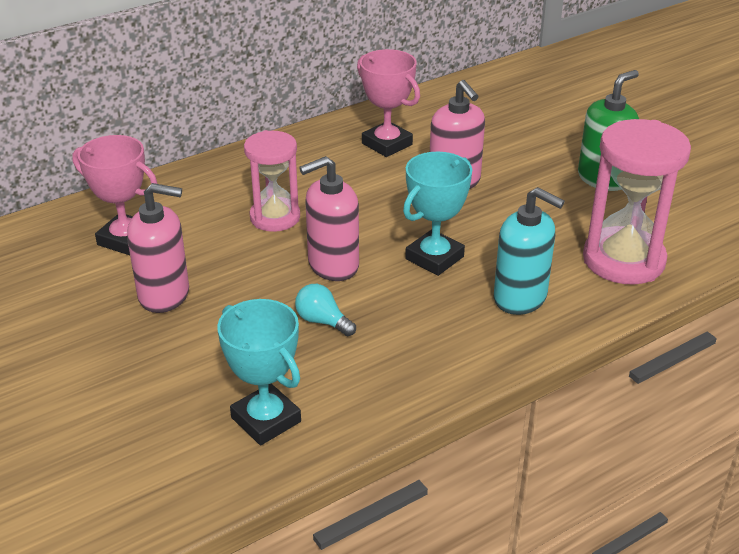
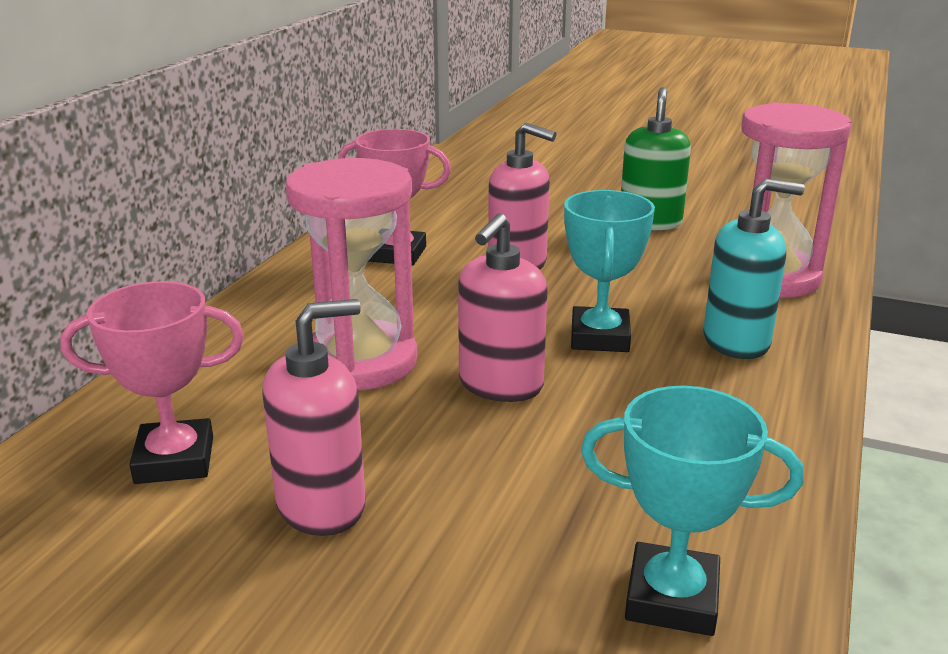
camera: 35 degrees left, 10 degrees down
(275, 217) = (360, 362): pink hourglass -> pink hourglass, size x1.53
(322, 321) = (573, 448): turquoise light bulb -> none

